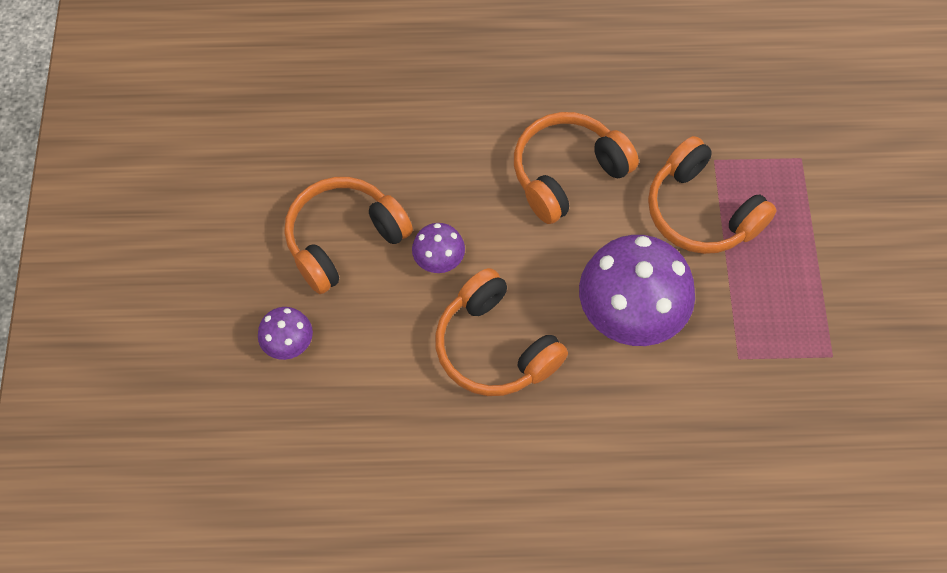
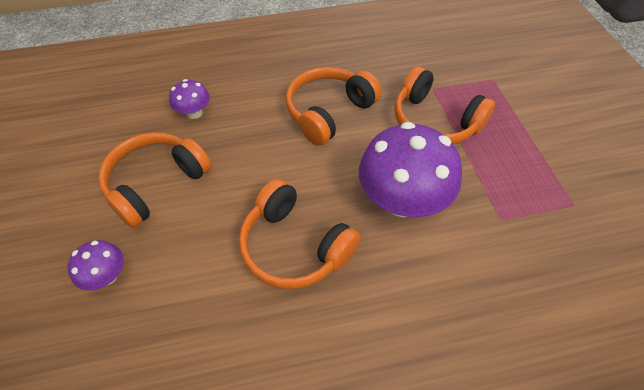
camera: 10 degrees left, 10 degrees down
(439, 260) = (237, 186): purple mushroom -> purple mushroom (194, 113)

